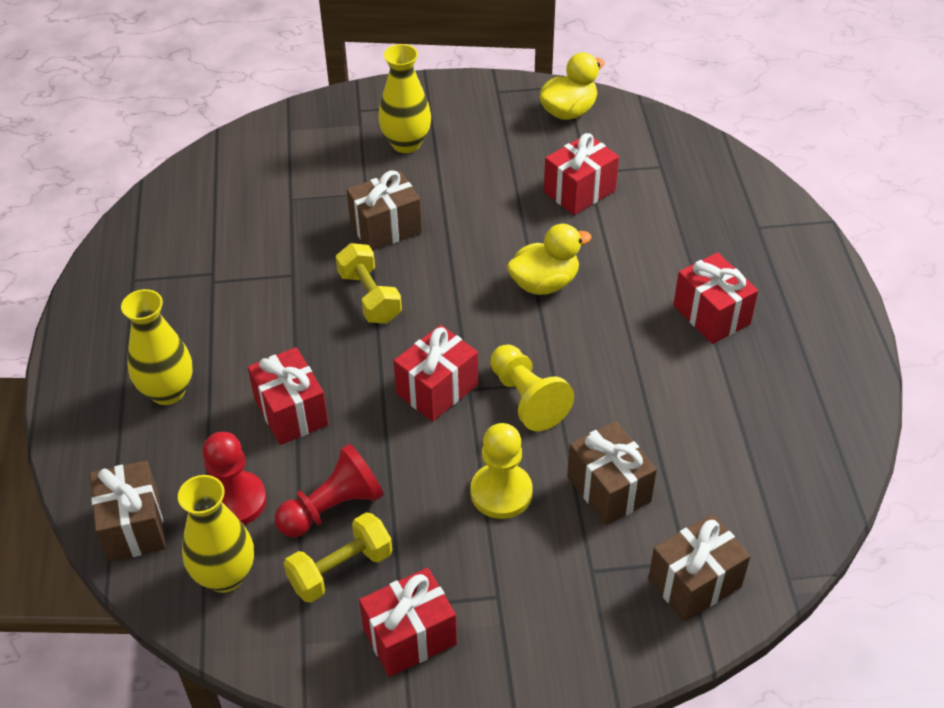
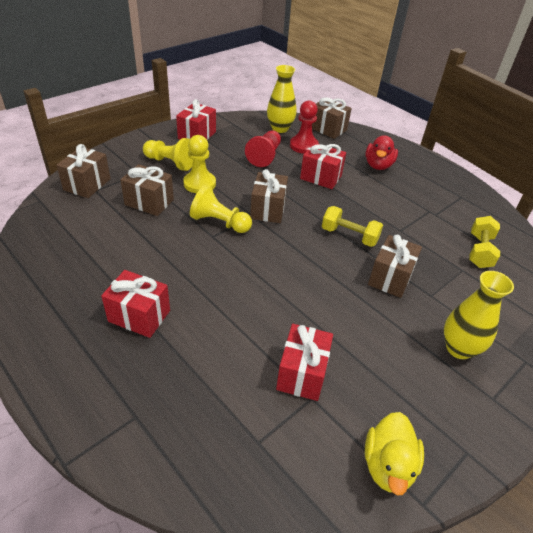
camera: 140 degrees right, 5 degrees down
(167, 391) = (378, 165): yellow vase -> red duck
(340, 569) = (241, 142): yellow dumbbell -> yellow dumbbell (480, 251)
(437, 389) = (268, 209): red gift -> brown gift
(517, 573) = (170, 163): none -> yellow pawn
(544, 283) = (264, 287): yellow duck -> none

